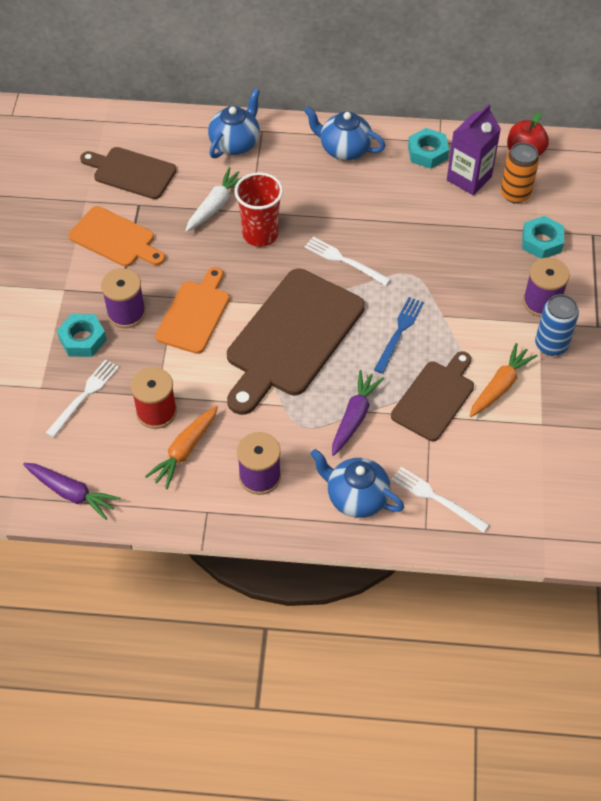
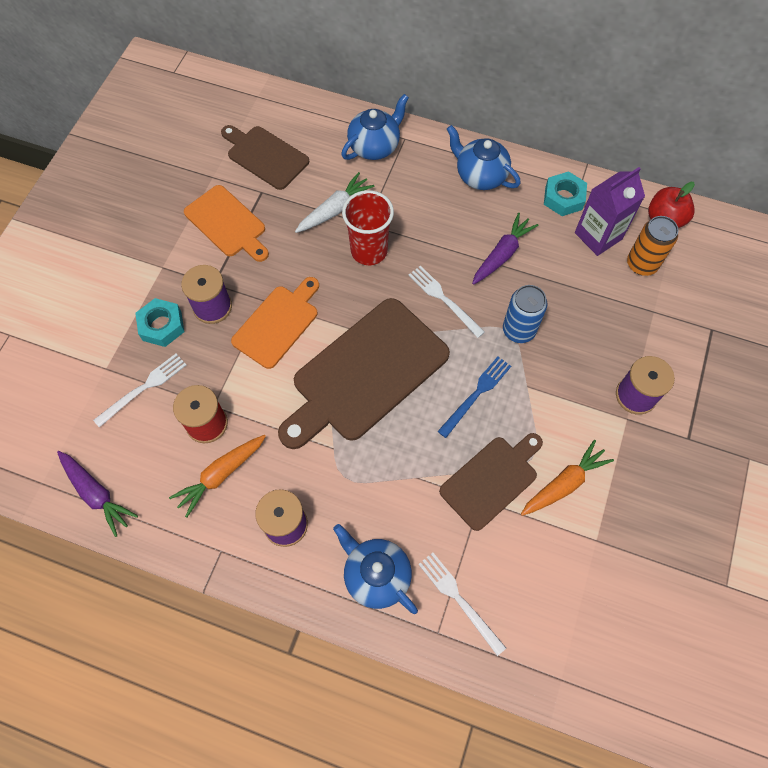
camera: 15 degrees right, 10 degrees up
(354, 417) = (402, 480): purple carrot -> purple carrot (502, 254)
(541, 242) = (655, 325): turquoise nut -> none
(551, 344) = (632, 448): blue can -> blue can (518, 330)

